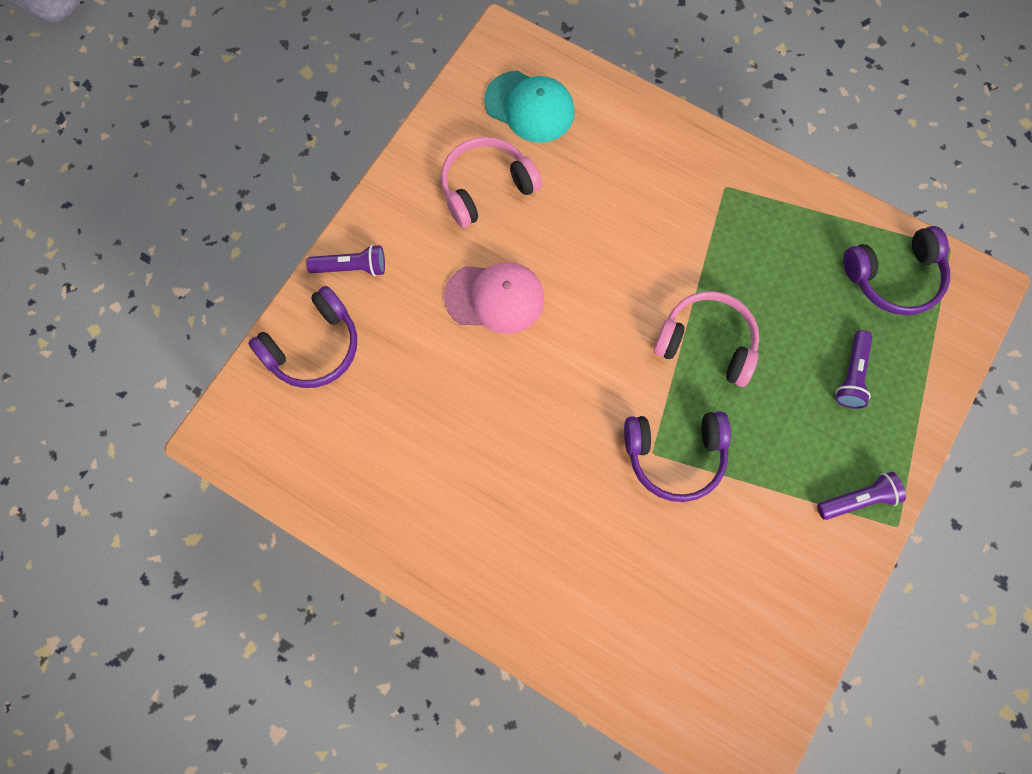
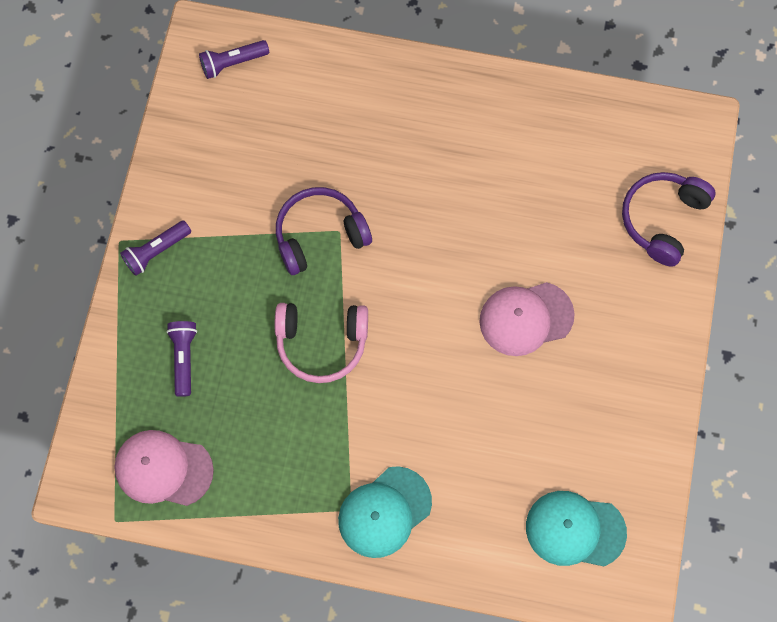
camera: 160 degrees right, 0 degrees up
(351, 267) = (666, 301): purple flashlight -> purple flashlight (233, 63)
(486, 187) = (580, 425): pink headphones -> none
(694, 174) = (384, 512): none -> turquoise cap
(894, 278) = (163, 469): purple headphones -> pink cap

